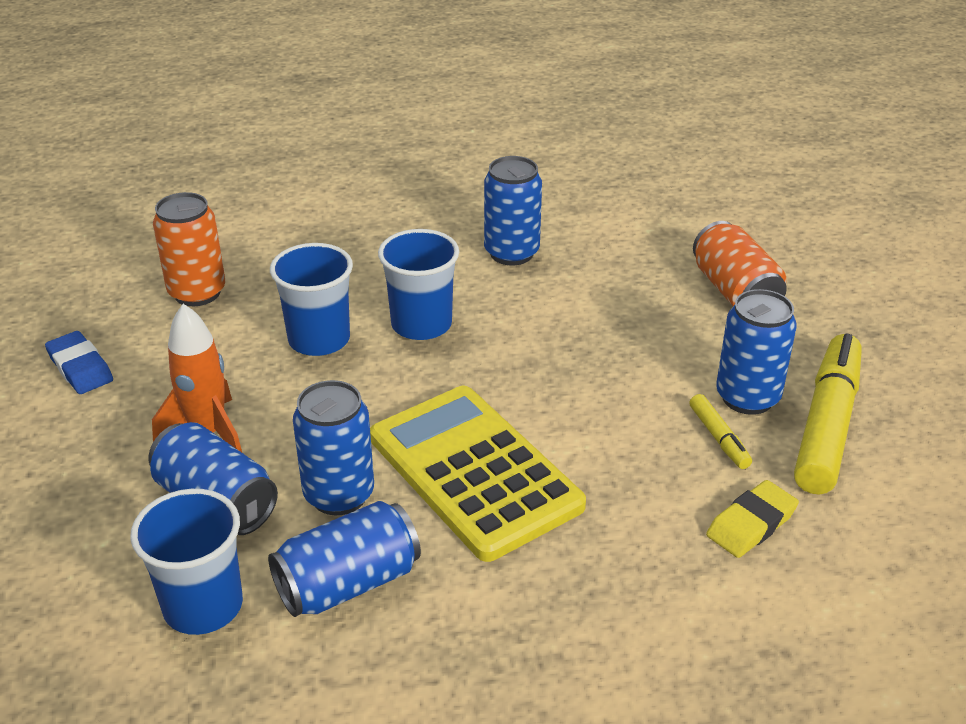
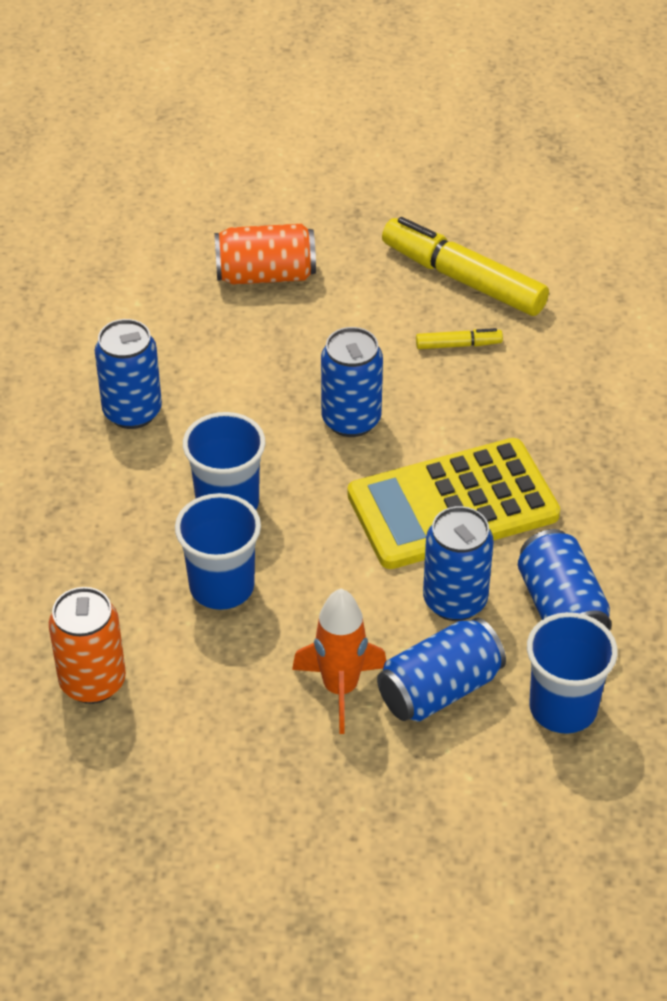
camera: 75 degrees left, 10 degrees up
(80, 368) = (194, 793): blue eraser -> none
(747, 397) = (414, 313): blue can -> blue can (351, 420)
(751, 524) = (559, 356): yellow eraser -> none

